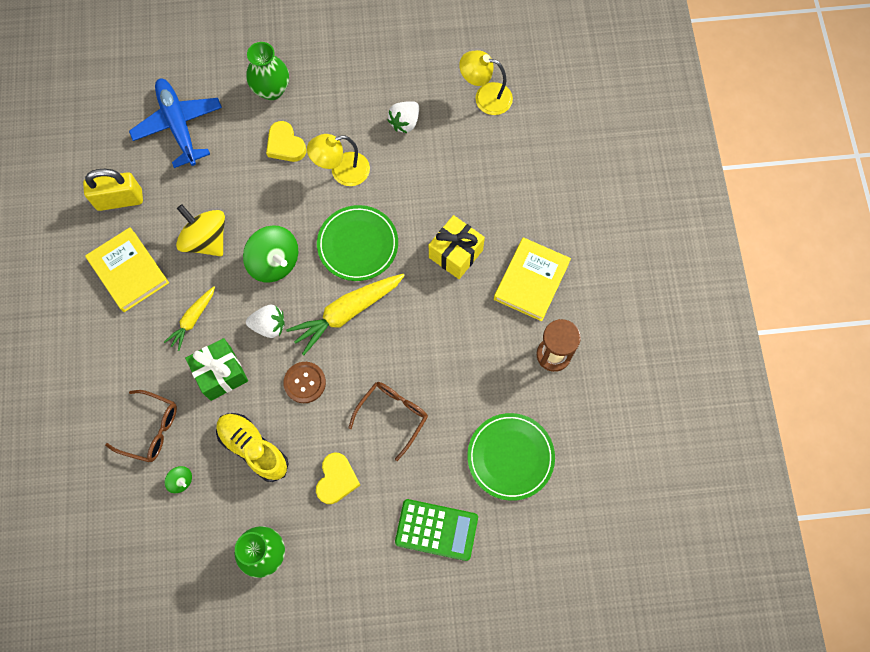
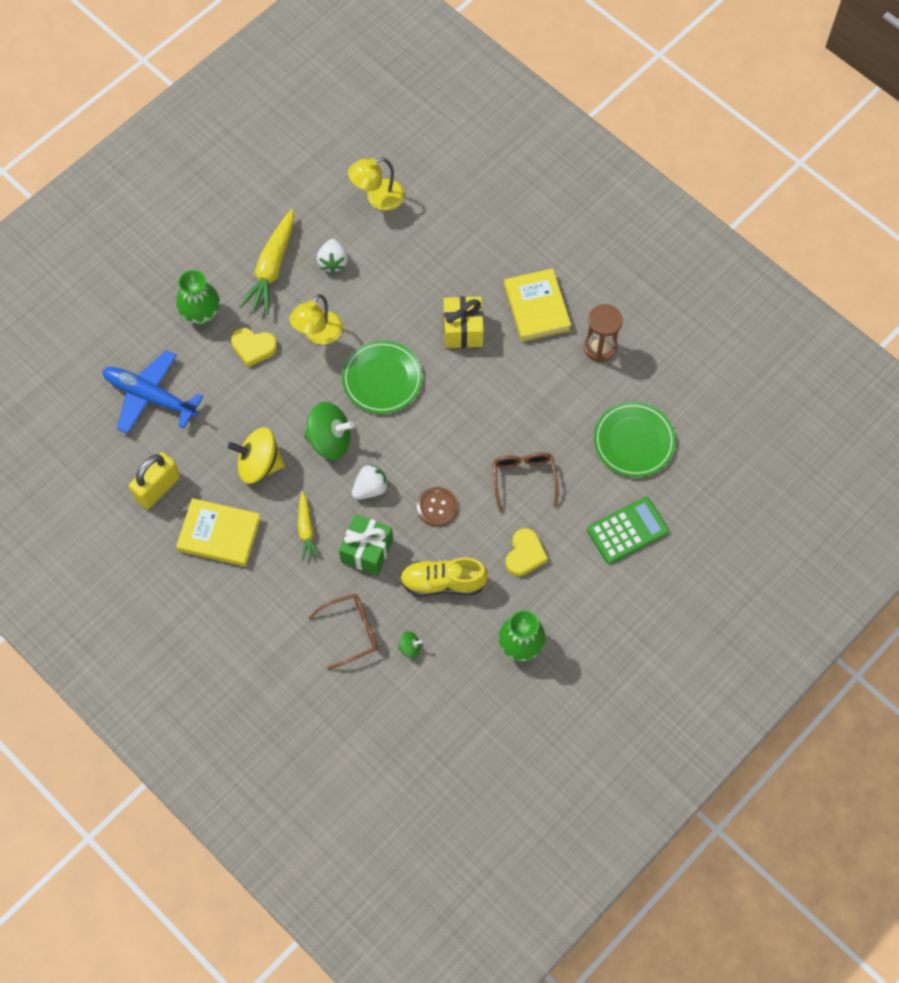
camera: 40 degrees left, 5 degrees down
(336, 479) = (525, 554): yellow heart -> yellow heart turned 45 degrees clockwise
(347, 313) = (421, 434): yellow carrot -> yellow carrot (272, 268)

